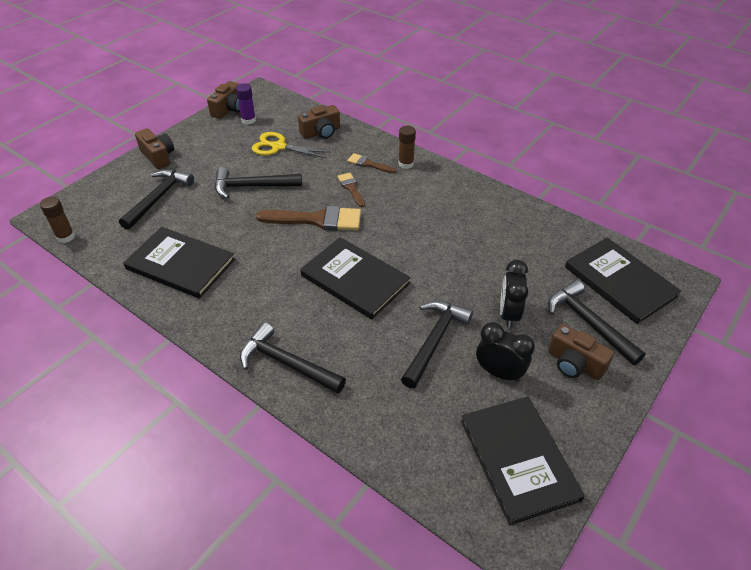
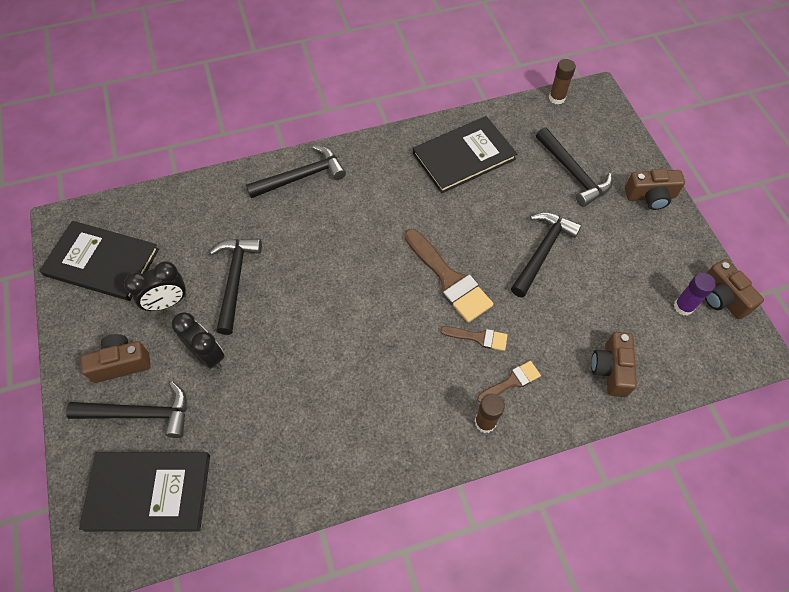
camera: 125 degrees right, 15 degrees up
(278, 147) = (604, 309): yellow scissors -> none
(317, 220) = (449, 279): brown brush -> brown brush turned 75 degrees counterclockwise
(355, 279) = (346, 265): black book -> none
(434, 340) = (235, 280): black hammer -> black hammer turned 150 degrees counterclockwise

